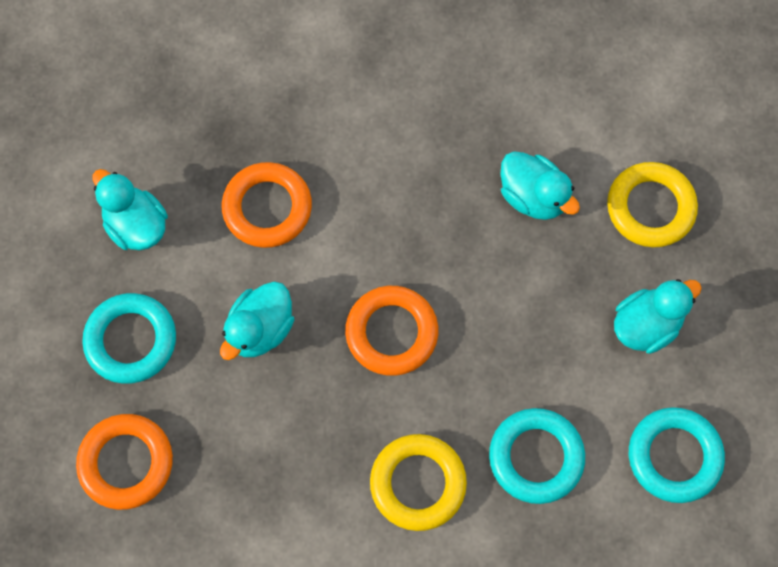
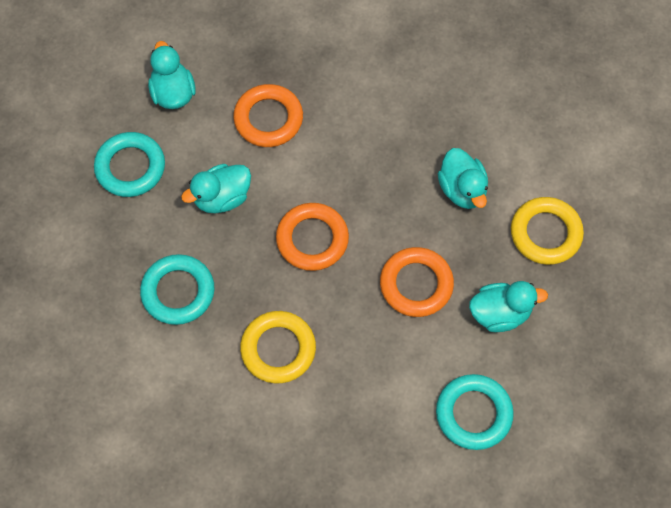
camera: 25 degrees right, 5 degrees down
(126, 463) = (86, 246): orange ring -> orange ring (416, 284)
(536, 457) = (371, 369): turquoise ring -> turquoise ring (178, 292)

